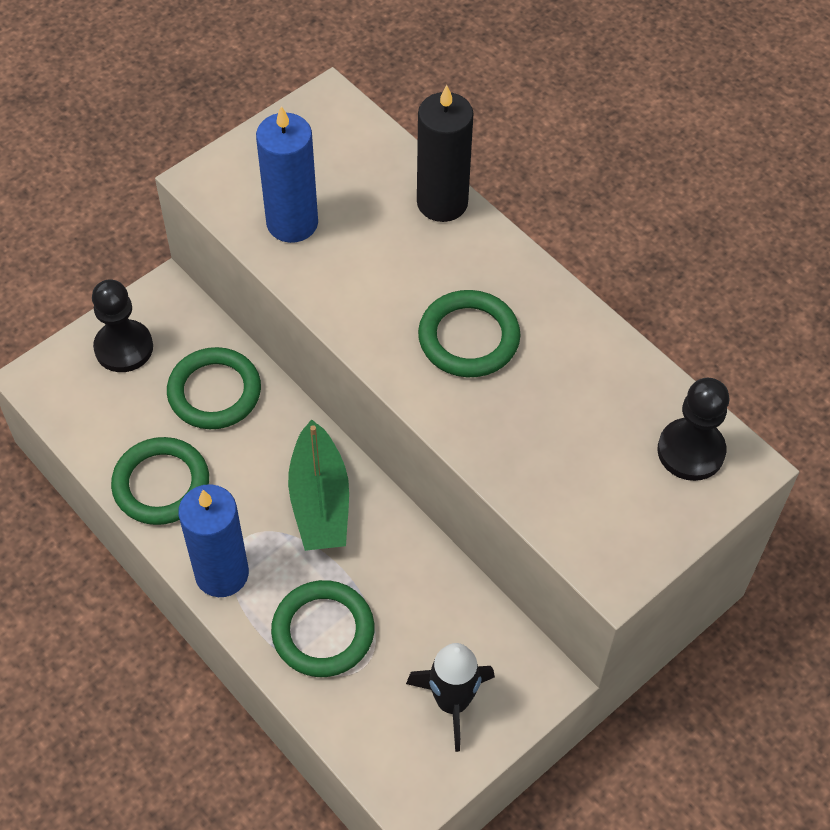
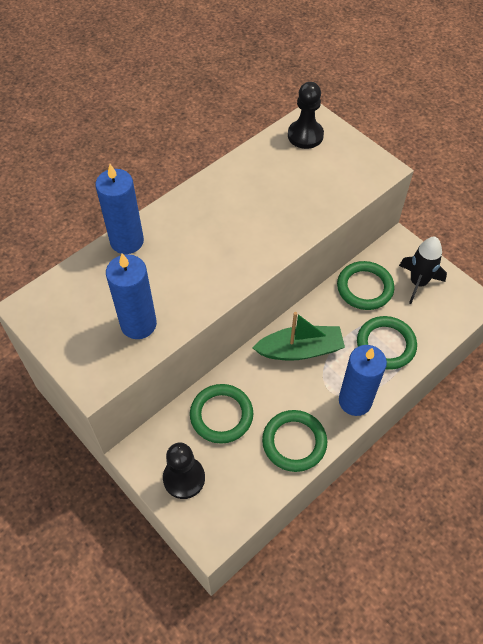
camera: 90 degrees left, 0 degrees up
(442, 202) = (127, 241): black candle -> blue candle
(468, 338) = (234, 228): green ring -> green ring (364, 288)

